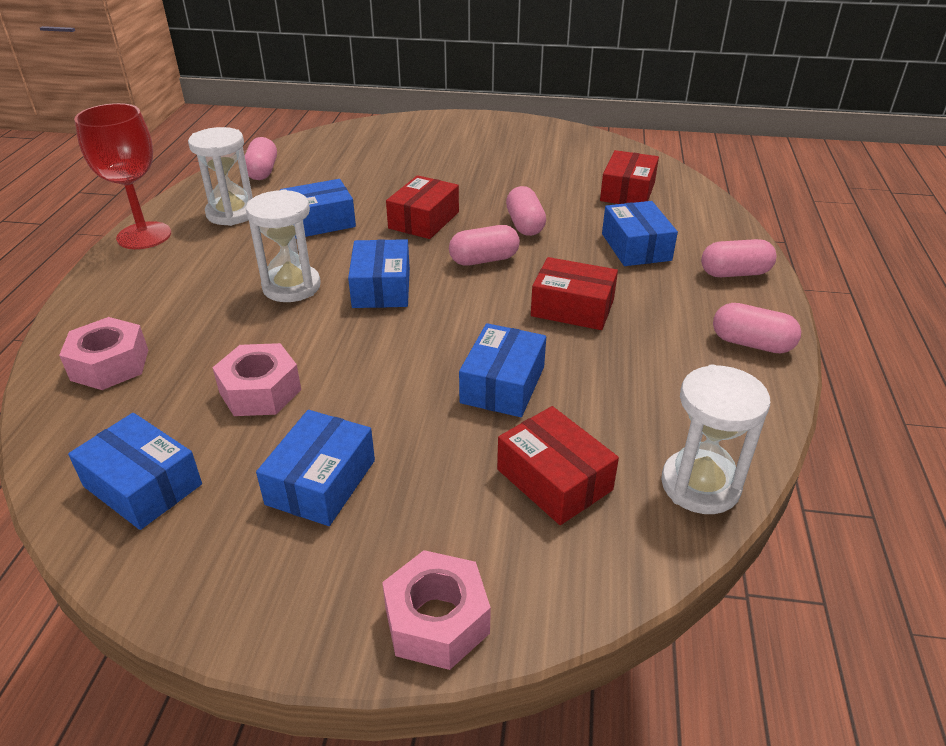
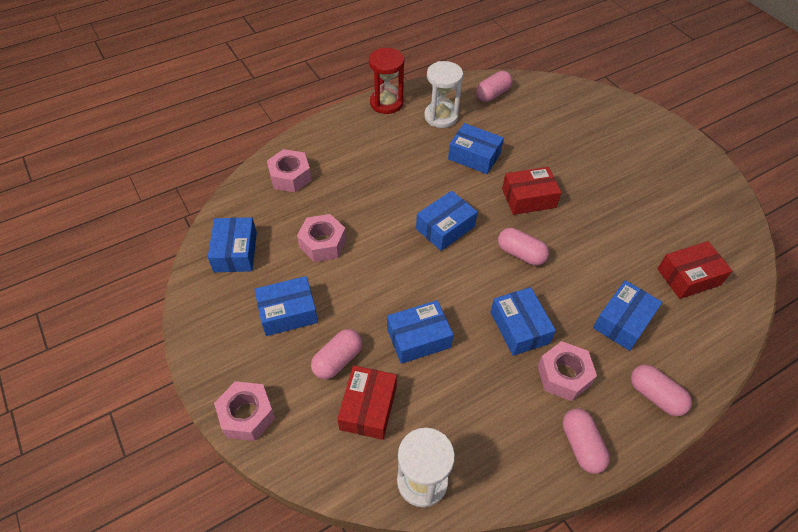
camera: 50 degrees right, 15 degrees up
(144, 236) = (386, 103): red goblet -> red hourglass
(291, 286) = (407, 191): white hourglass -> none
(525, 225) = (580, 248): pink capsule -> pink capsule (337, 360)
(572, 308) = (519, 327): red box -> blue box
(660, 311) = (564, 375): none -> pink nut

